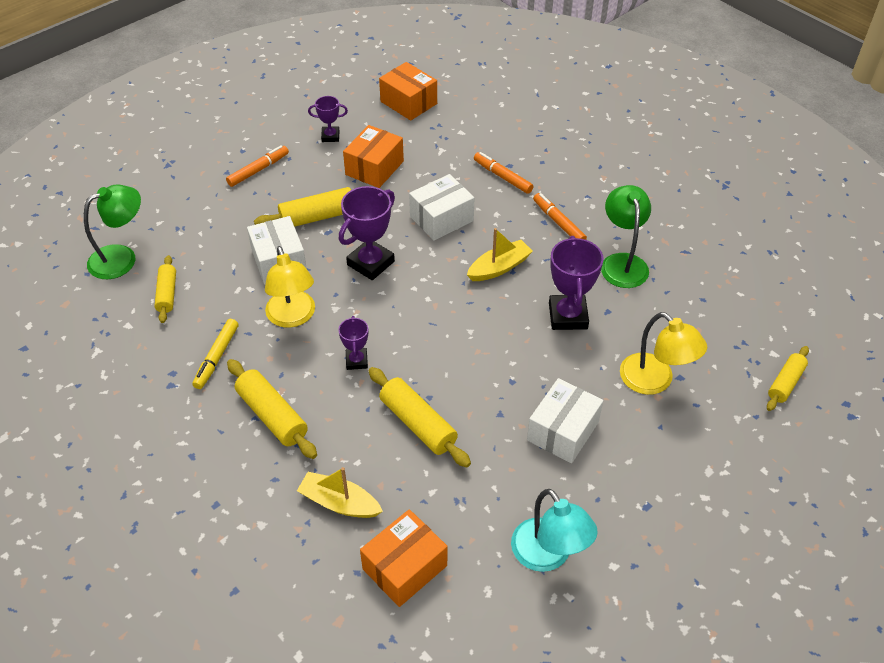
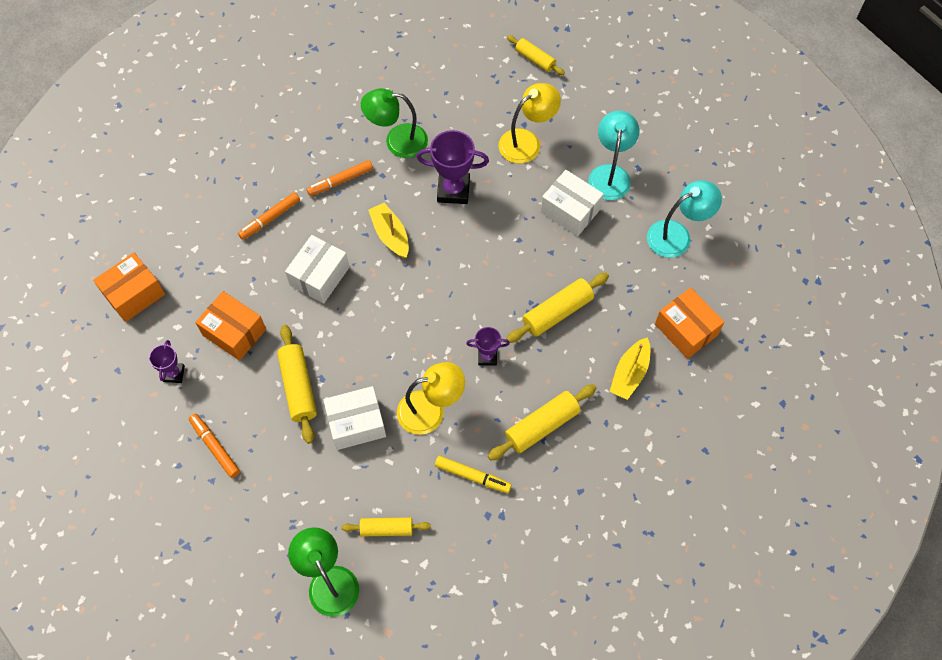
camera: 85 degrees left, 15 degrees up
(371, 263) = (370, 341): purple trophy -> none
(441, 219) = (319, 276): white box -> white box turned 60 degrees clockwise
(628, 473) = (610, 174): none -> turquoise lamp

